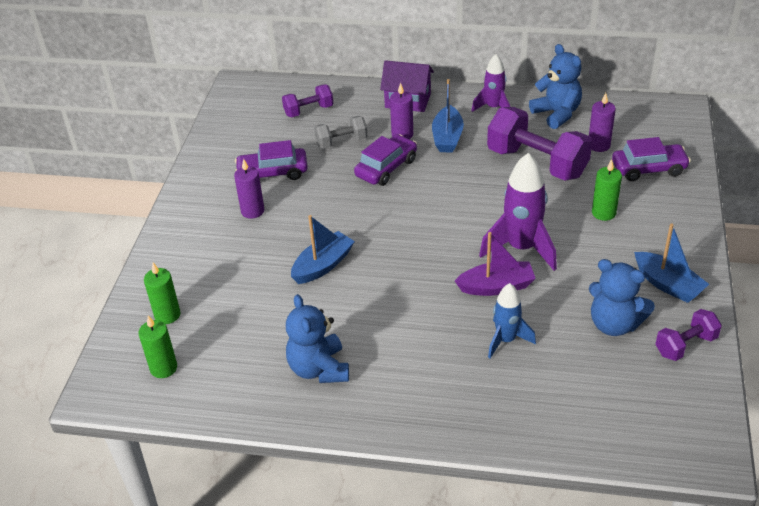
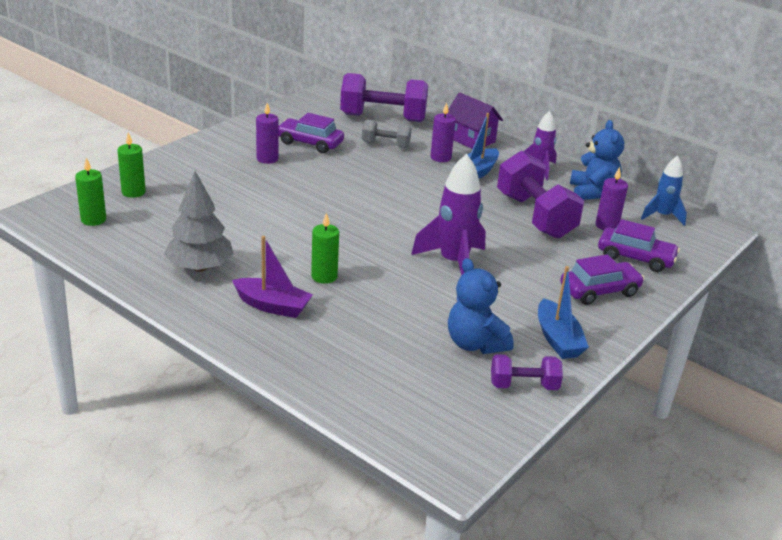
camera: 25 degrees right, 10 degrees down
(308, 111) = (383, 118): purple dumbbell -> purple dumbbell, size x1.89
(319, 369) = (200, 267): blue teddy bear -> grey tree
(323, 265) = (279, 210): blue boat -> none
(386, 168) = (402, 172): purple car -> purple car (599, 291)
(496, 286) = (402, 278): purple boat -> purple boat (272, 306)
(506, 340) = (368, 313): blue rocket -> blue rocket (662, 216)
(603, 213) = (556, 270): green candle -> green candle (324, 276)

